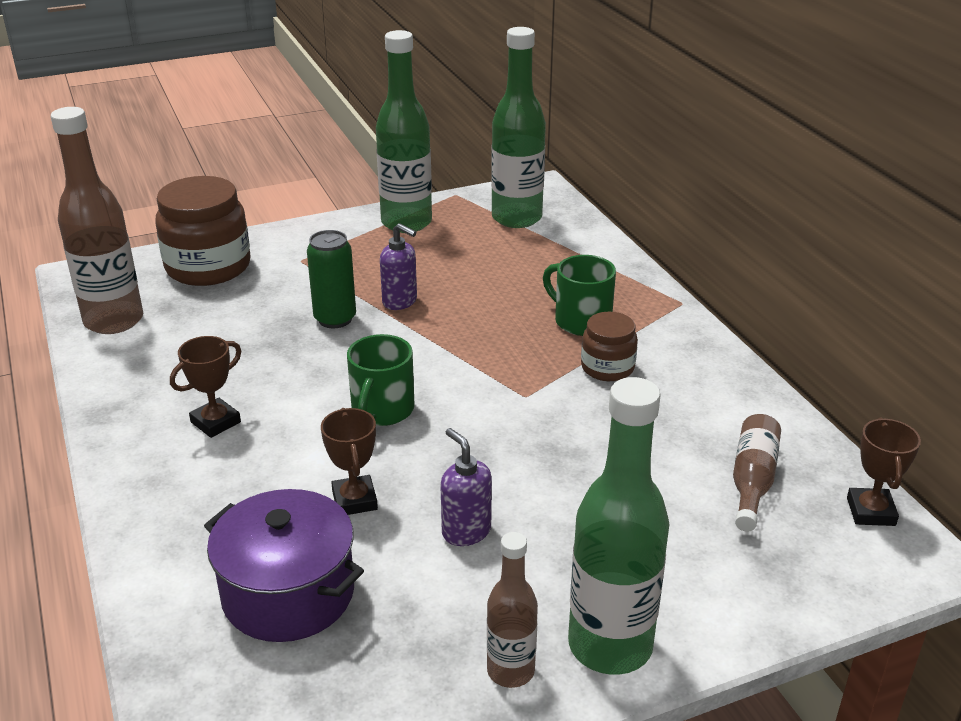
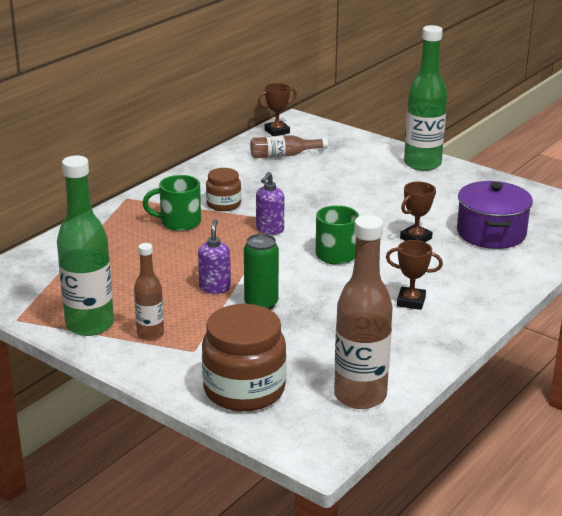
camera: 120 degrees left, 5 degrees down
(466, 531) = (399, 206): purple soap dispenser -> purple soap dispenser (269, 230)
(510, 671) = (461, 178): brown bottle -> brown bottle (150, 334)
(516, 218) = (45, 280): green bottle -> none
(581, 321) = (179, 222): green mug -> green mug turned 75 degrees clockwise

